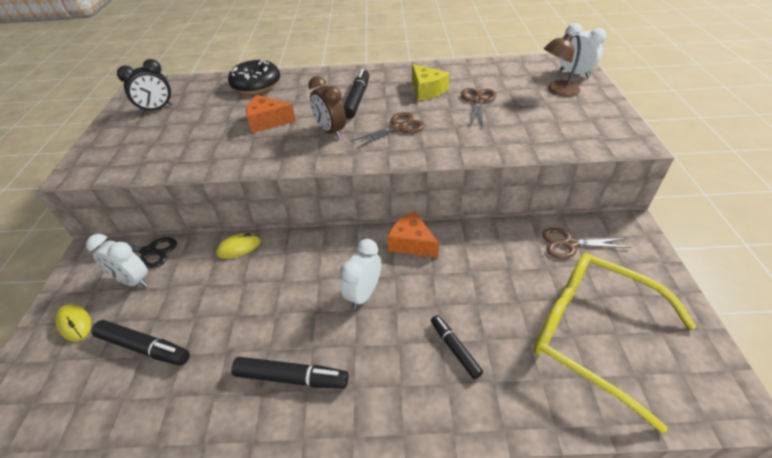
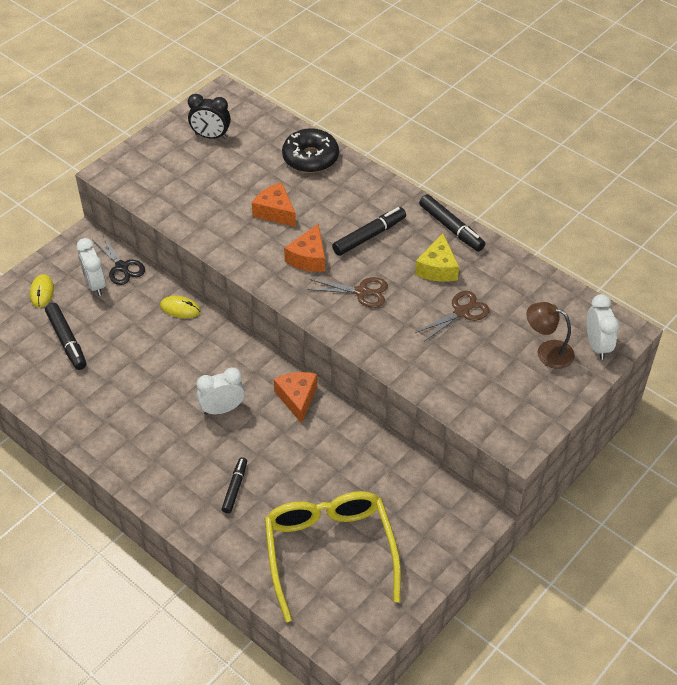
camera: 40 degrees right, 5 degrees up
(291, 377) = (127, 426): black marker -> black marker (451, 228)
(331, 131) = (309, 258): brown clock -> orange cheese
(569, 244) = (408, 490): brown scissors -> none

